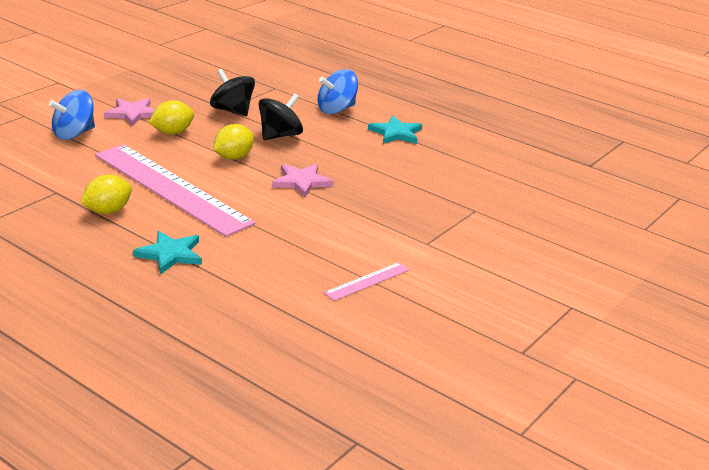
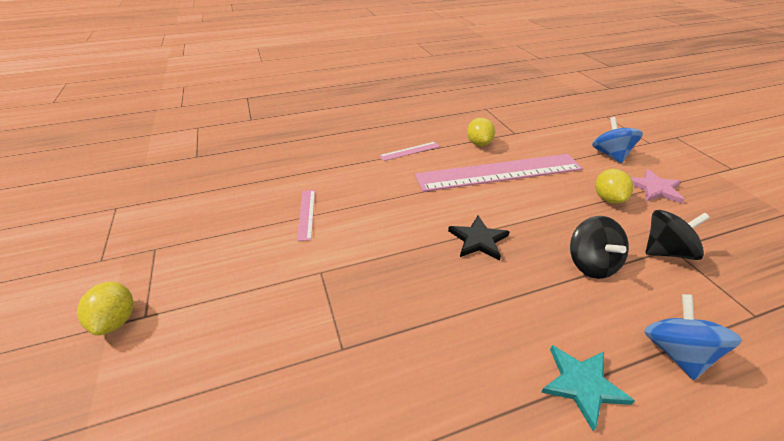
camera: 125 degrees right, 10 degrees up
(170, 254) = (410, 151): turquoise star -> pink ruler
(233, 157) = (545, 217): yellow lemon -> yellow lemon (116, 320)
(301, 182) = (478, 240): pink star -> black star

